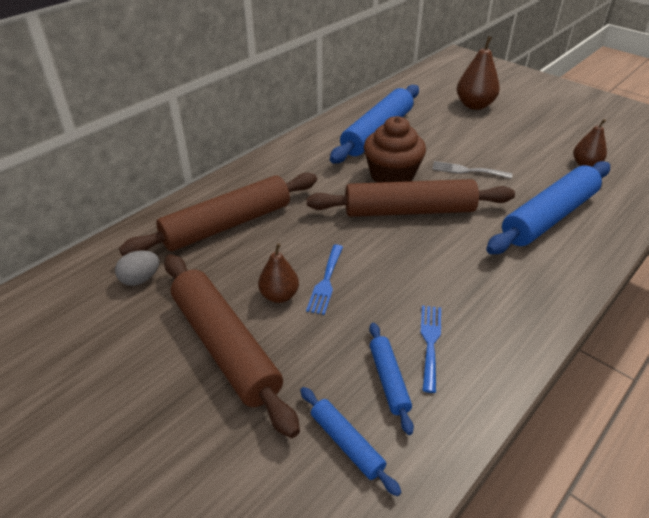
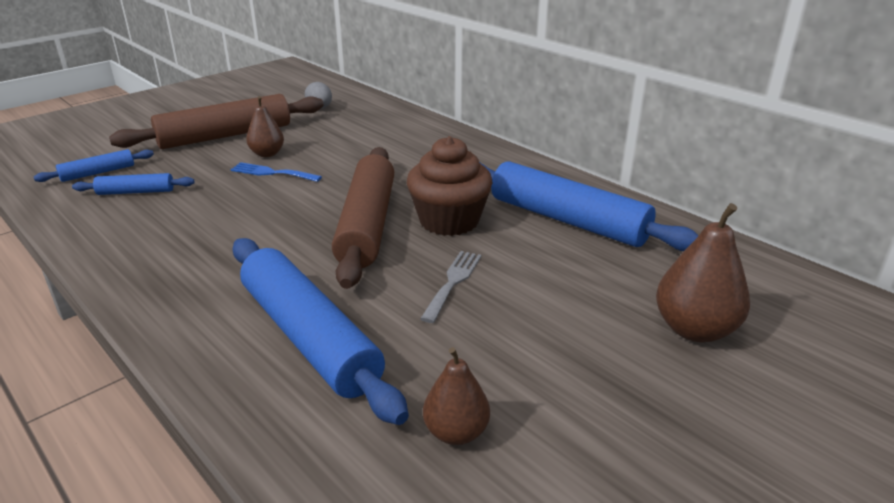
camera: 95 degrees right, 10 degrees down
(227, 225) = (378, 134): brown rolling pin -> none
(430, 342) = (158, 214): blue fork -> none

